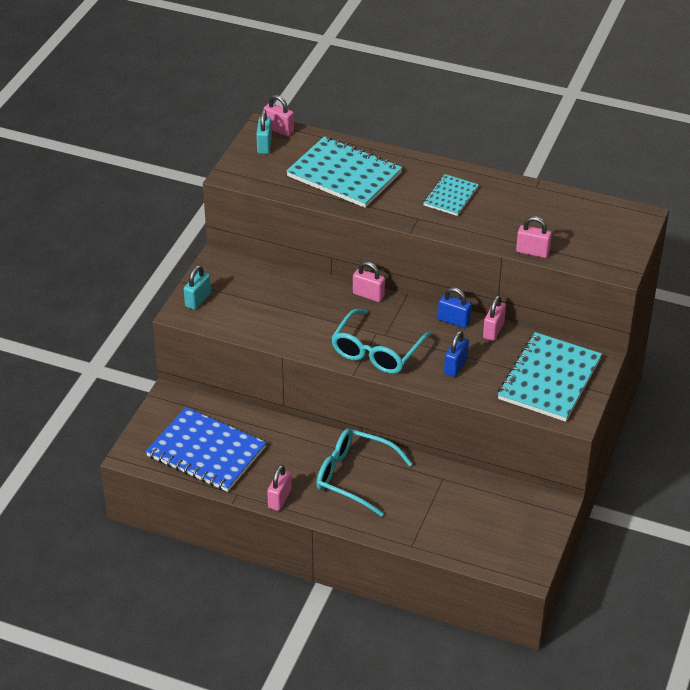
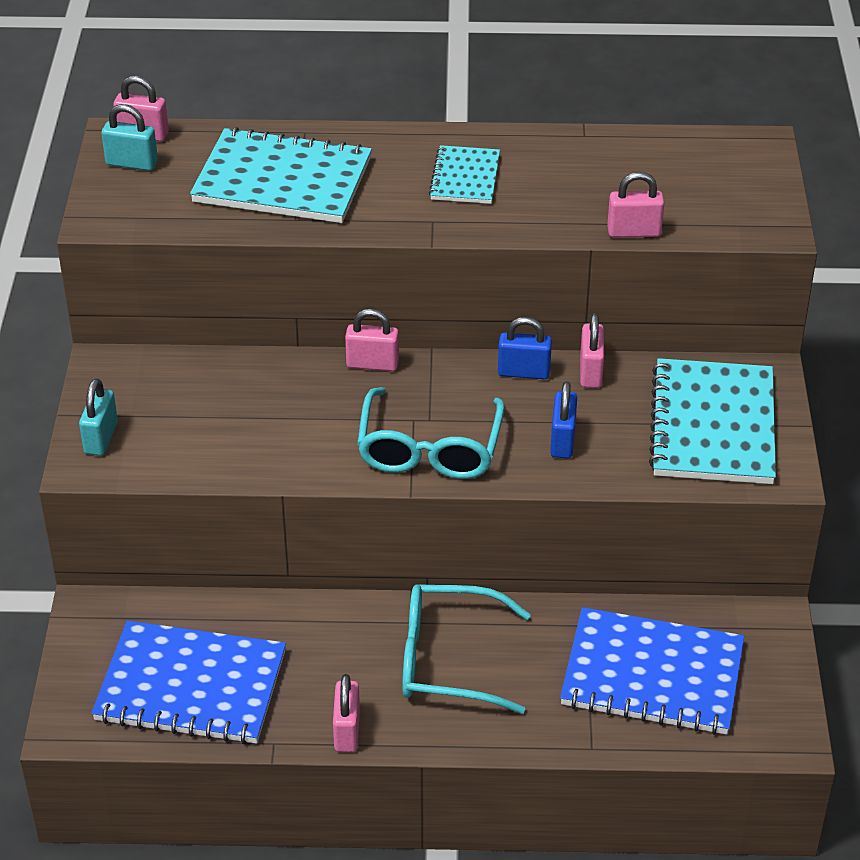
camera: 20 degrees left, 0 degrees up
(264, 145) = (132, 163): turquoise padlock -> turquoise padlock turned 60 degrees counterclockwise
(467, 516) = (652, 675): none -> blue notebook

